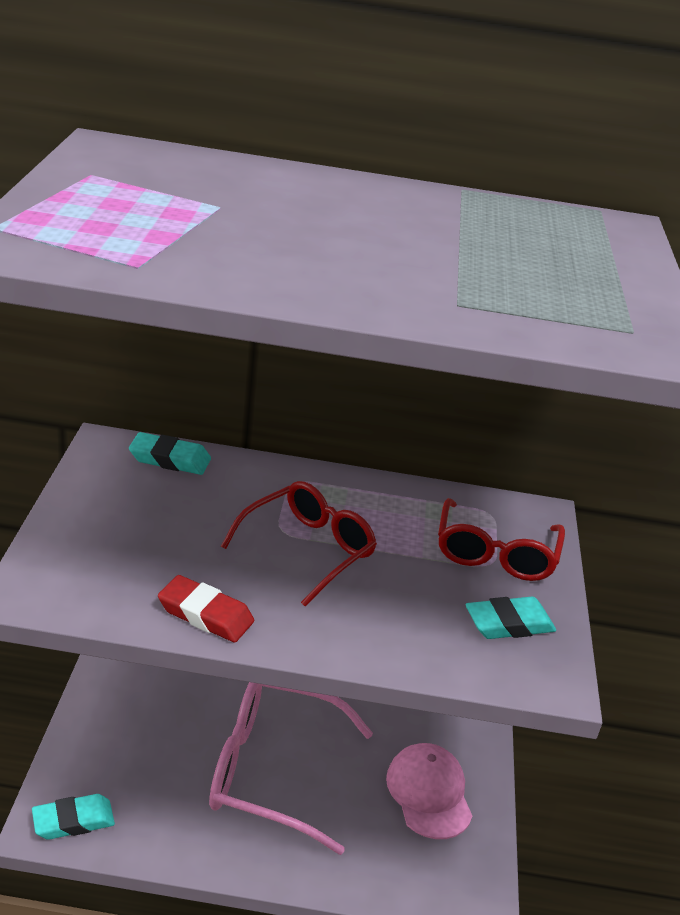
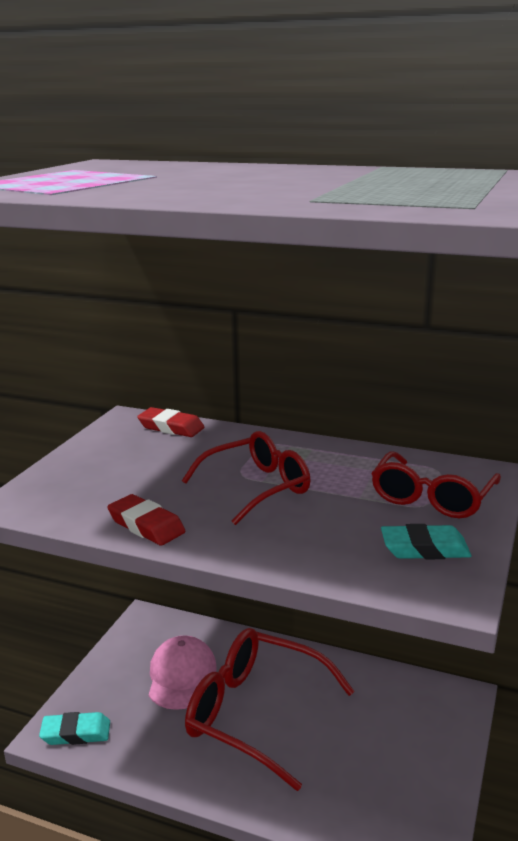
camera: 20 degrees right, 10 degrees down
(170, 459) = (171, 427): turquoise eraser -> red eraser
(273, 771) = (256, 714): pink glasses -> red glasses
(429, 793) = (397, 749): pink cap -> pink cap (181, 676)

